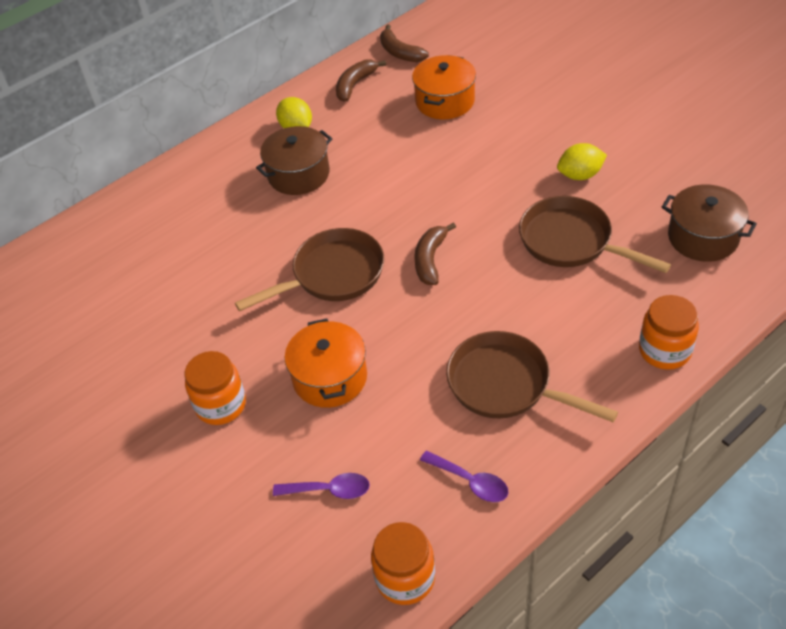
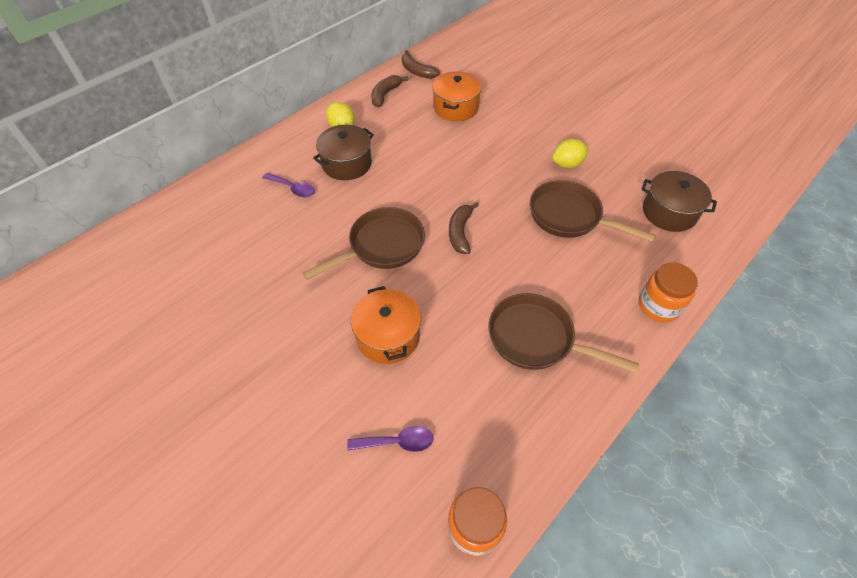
camera: 10 degrees left, 5 degrees up
(221, 405) = (295, 364): orange jar -> none
(470, 481) = (519, 429): purple spoon -> purple spoon (293, 188)

